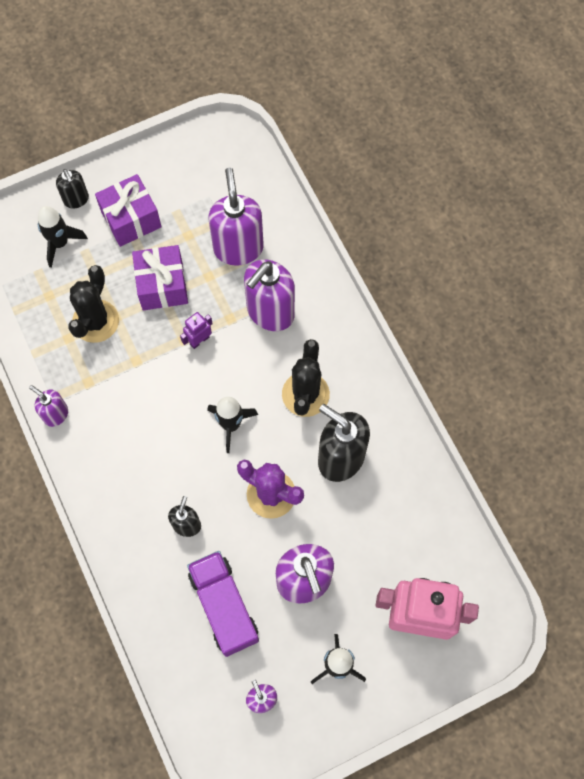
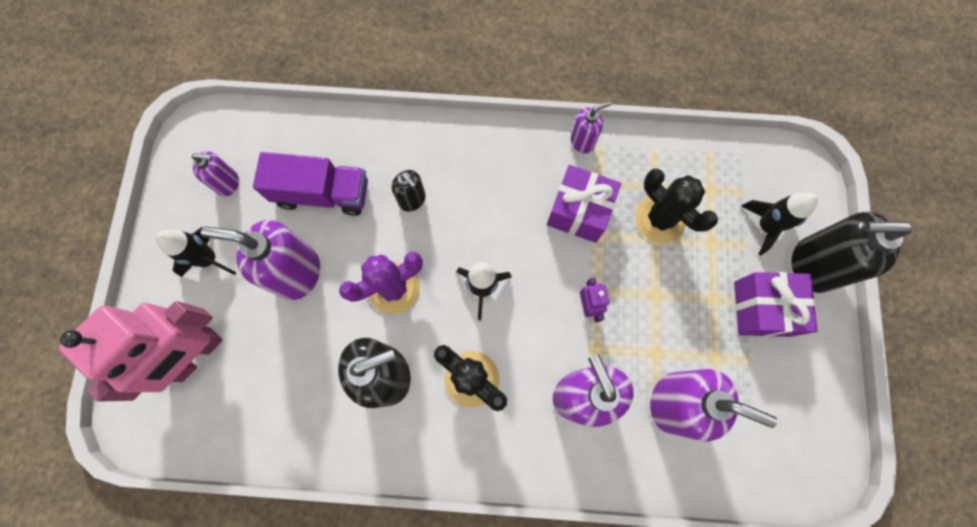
camera: 120 degrees right, 5 degrees up
(76, 199) = (811, 265): black soap dispenser -> black soap dispenser, size x1.87
(162, 286) = (667, 301): purple gift -> purple gift (579, 211)

